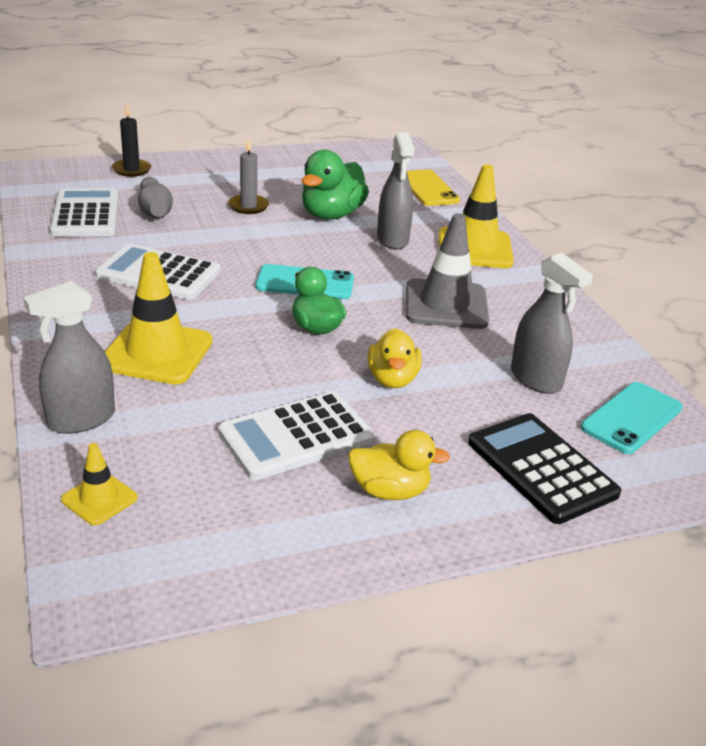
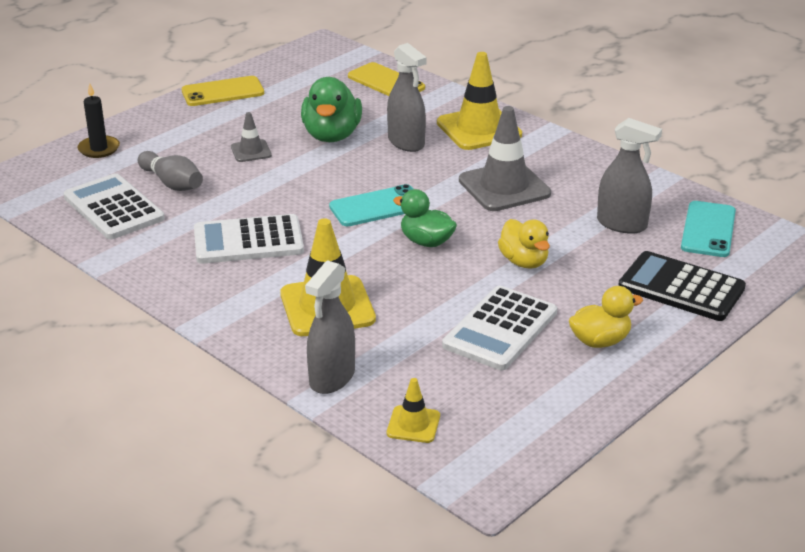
camera: 25 degrees left, 0 degrees up
(248, 206) = (251, 151): grey candle -> grey traffic cone
(279, 158) = (223, 92): none -> yellow phone

